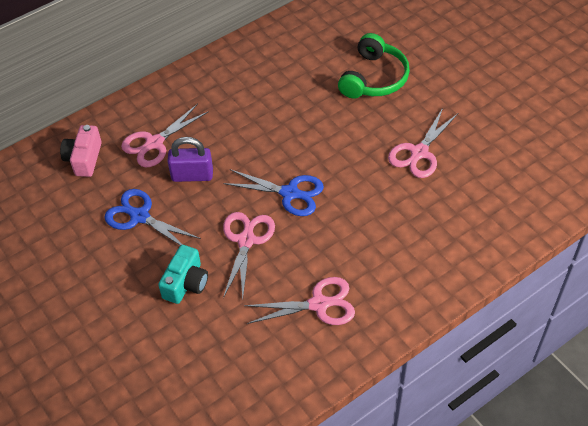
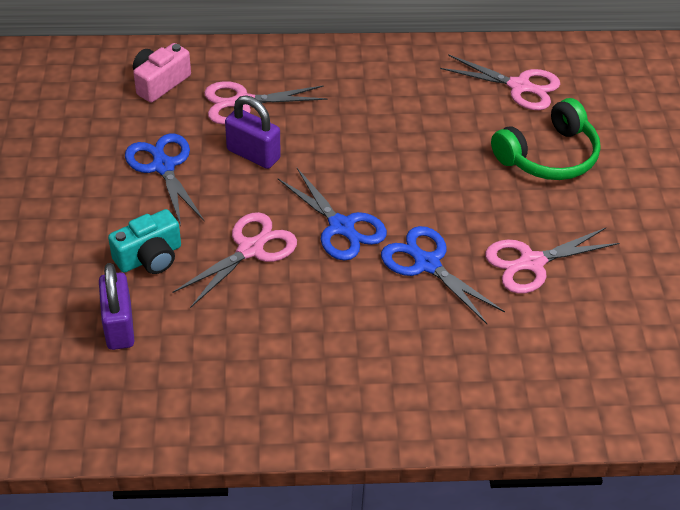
camera: 30 degrees right, 5 degrees down
(207, 340) = (119, 326): none -> purple padlock
(318, 304) = (268, 359): pink scissors -> pink scissors (519, 86)
(361, 188) = (427, 264): none -> blue scissors

